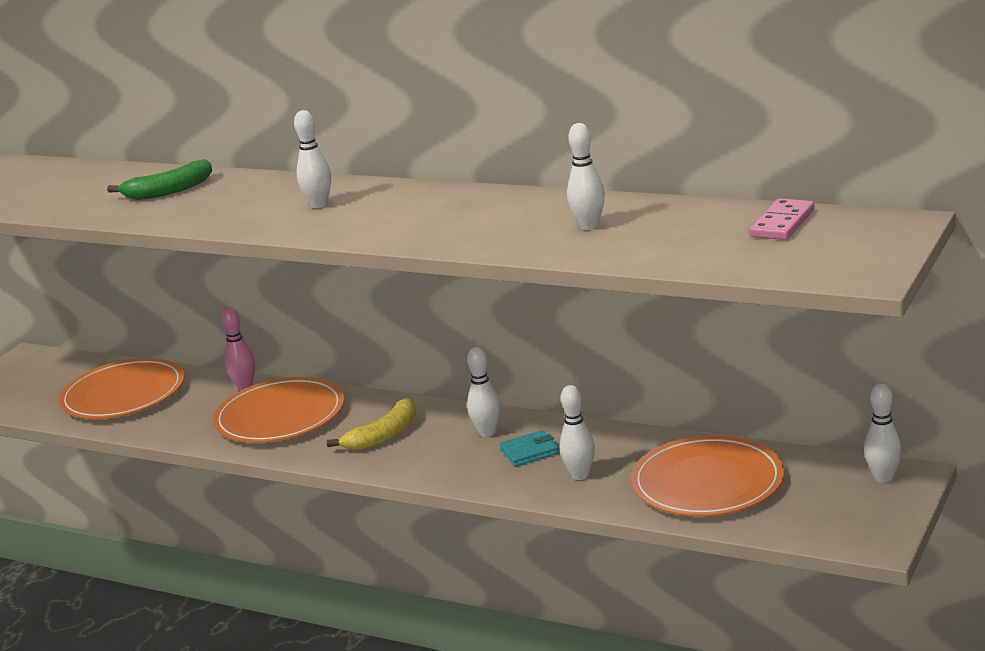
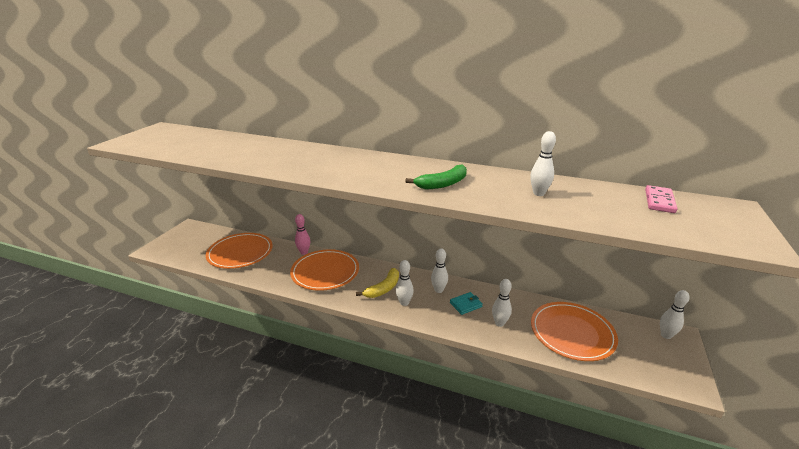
camera: 10 degrees left, 5 degrees up
(169, 191) = (273, 151): green banana -> green banana (442, 184)
(319, 205) = (364, 167): white bowling pin -> white bowling pin (404, 303)

